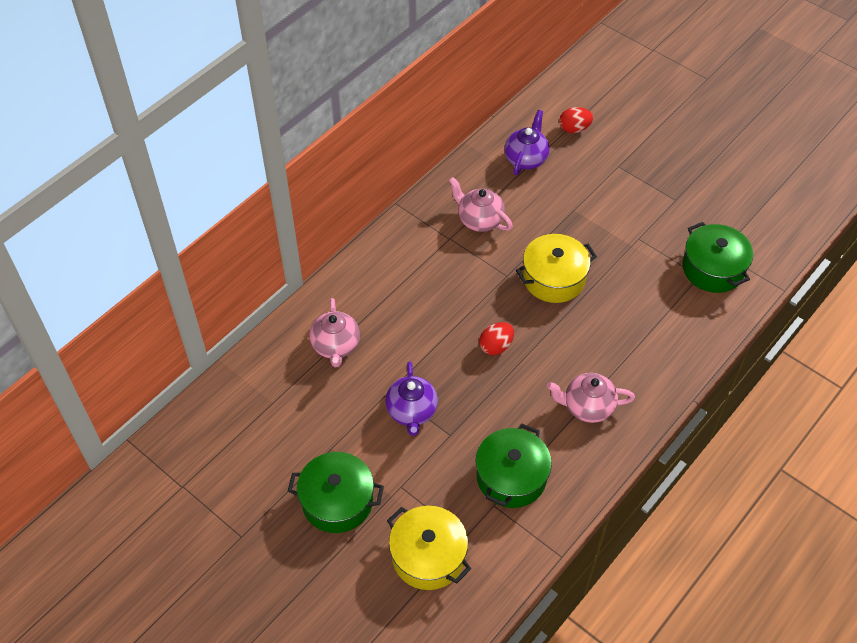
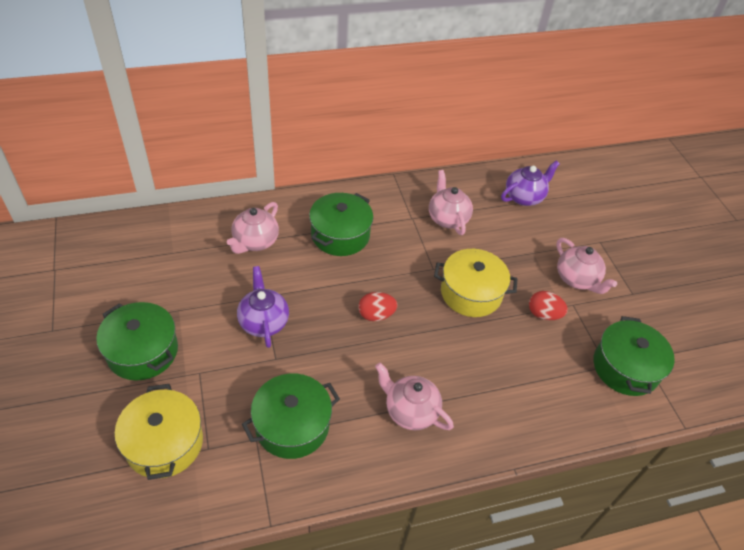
camera: 30 degrees right, 5 degrees down
(403, 293) = (340, 235): none -> green pot
(412, 411) = (263, 322): purple teapot -> purple teapot turned 135 degrees clockwise
(574, 129) = (583, 197): red egg -> red egg (543, 314)
(625, 213) = (577, 279): none -> pink teapot

